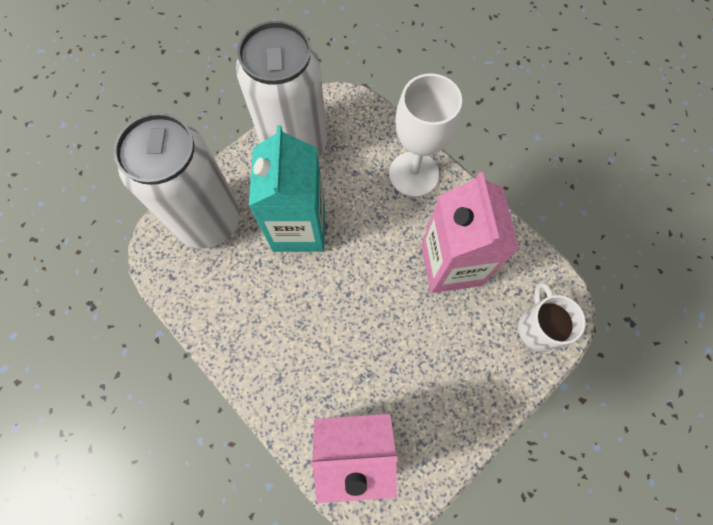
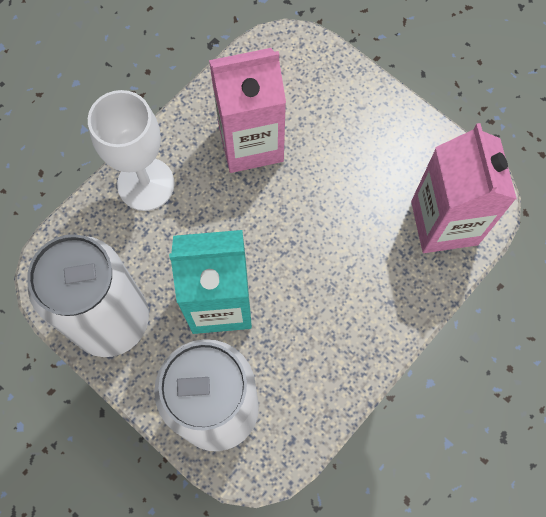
camera: 95 degrees left, 0 degrees up
(539, 327) = (308, 64): white mug -> none

